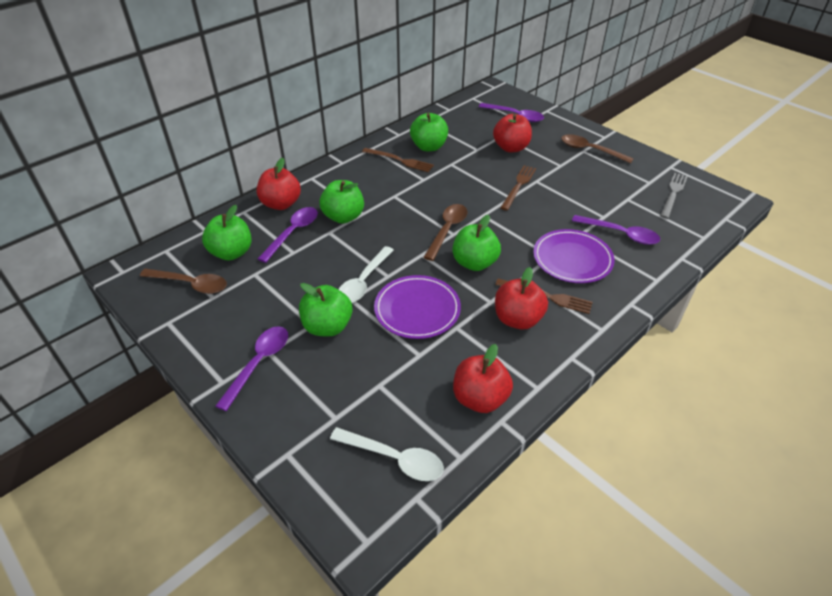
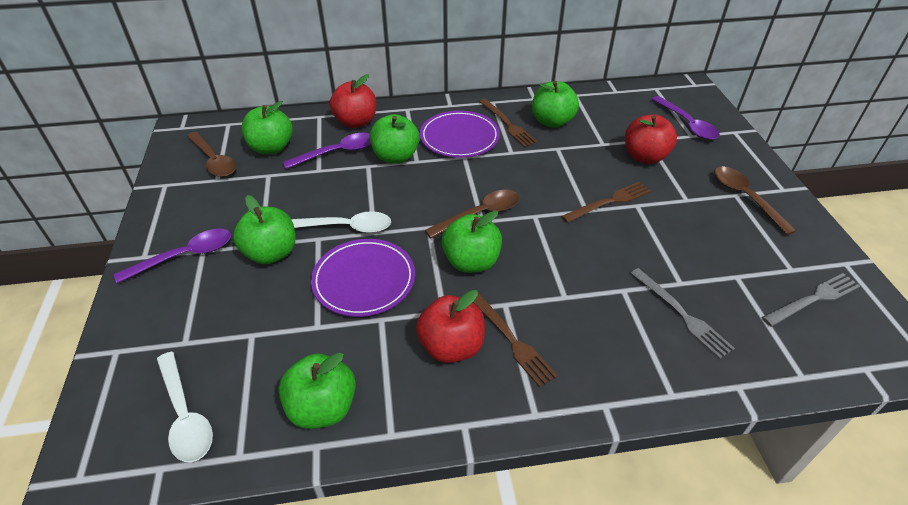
camera: 35 degrees right, 0 degrees up
(363, 282) = (346, 227): white spoon -> white spoon turned 150 degrees counterclockwise
(480, 398) = (322, 408): red apple -> green apple
(572, 259) = (586, 313): purple plate -> purple plate (459, 137)
(620, 234) = (681, 314): purple spoon -> grey fork

